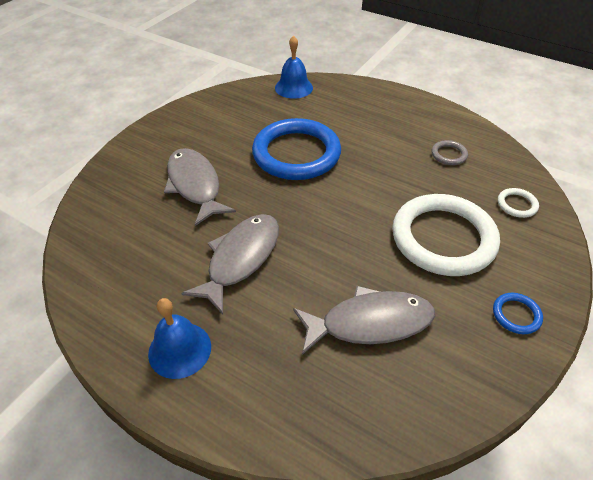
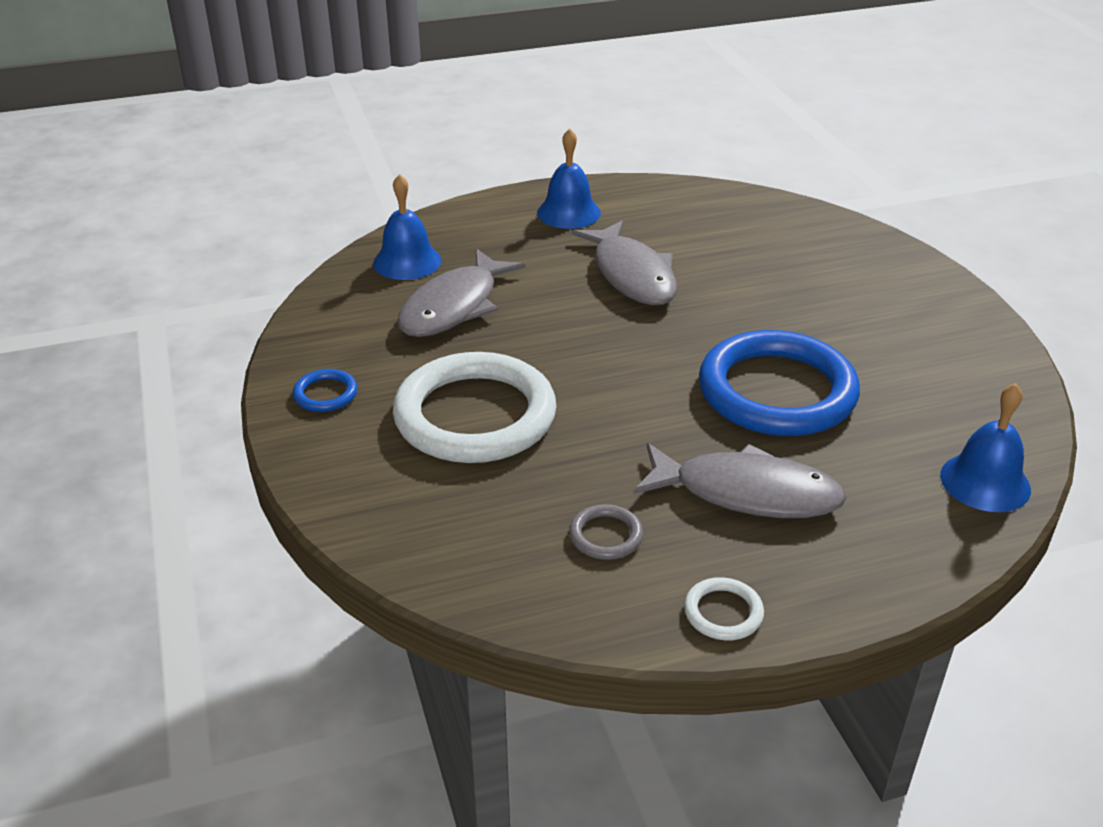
camera: 130 degrees right, 10 degrees down
(195, 185) = (793, 292): grey fish -> grey fish (746, 493)
(350, 402) = (407, 261): none -> blue bell
(517, 205) = (431, 521): white ring -> white ring (723, 612)

